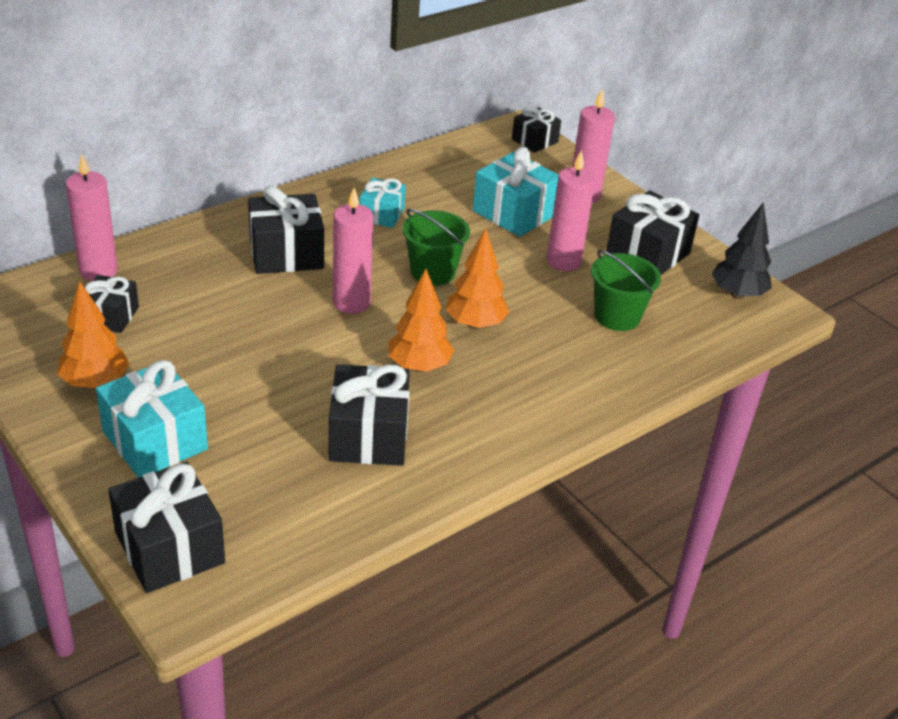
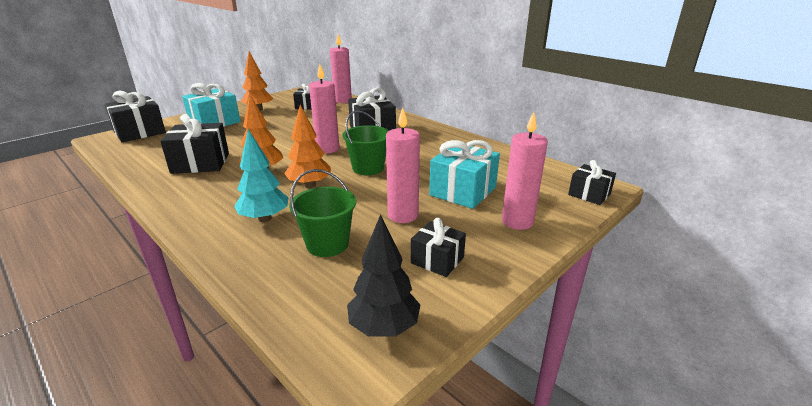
camera: 85 degrees right, 10 degrees down
(381, 214) = (429, 149): turquoise gift -> none
(558, 361) = (264, 218): none -> turquoise tree
(648, 254) = (437, 260): black gift -> black gift, size x0.61

